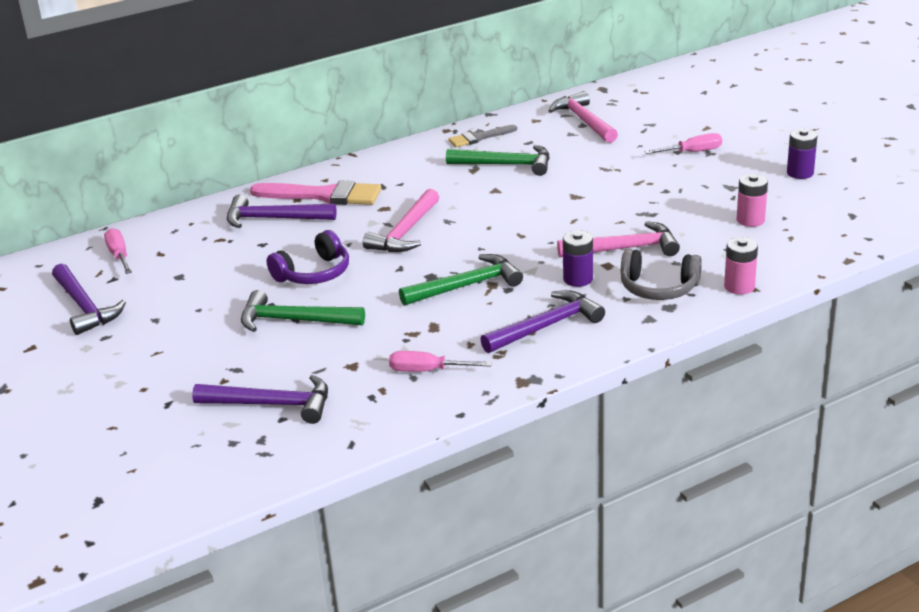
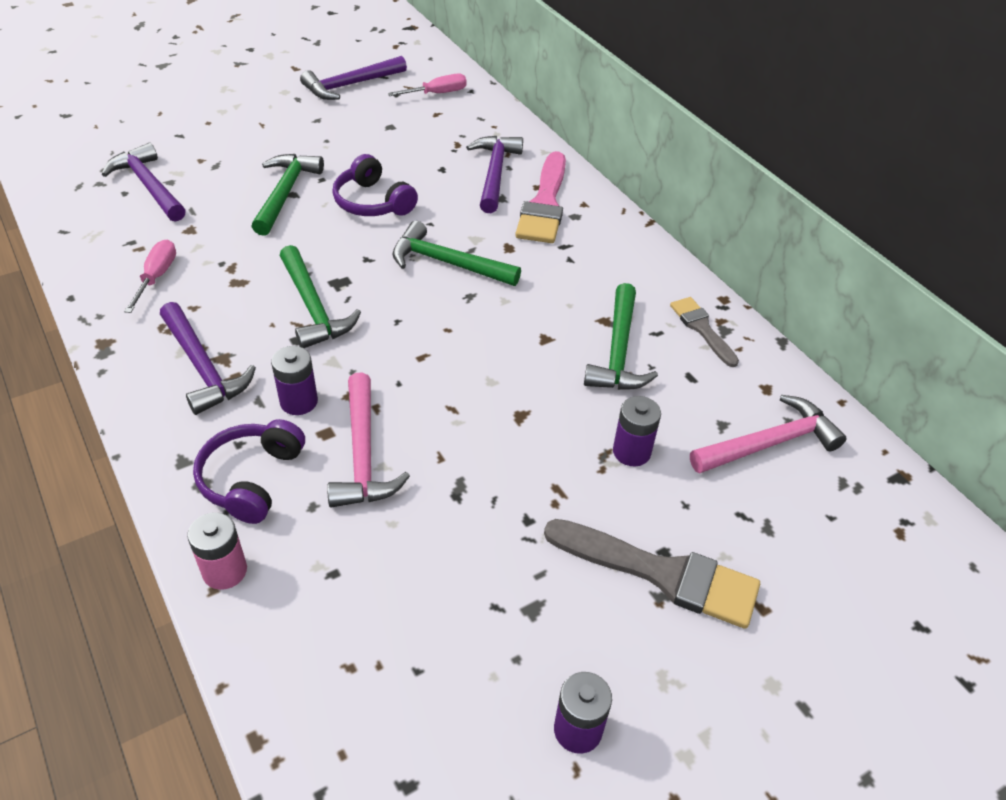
camera: 85 degrees right, 15 degrees up
(271, 404) = (149, 186): purple hammer -> purple hammer turned 135 degrees clockwise
(406, 232) = (448, 263): pink hammer -> green hammer
(601, 160) = (631, 452): none -> purple battery
(658, 288) = (251, 479): grey headphones -> purple headphones
(693, 152) = (662, 574): pink screwdriver -> grey brush
(750, 220) = (416, 619): pink battery -> none

